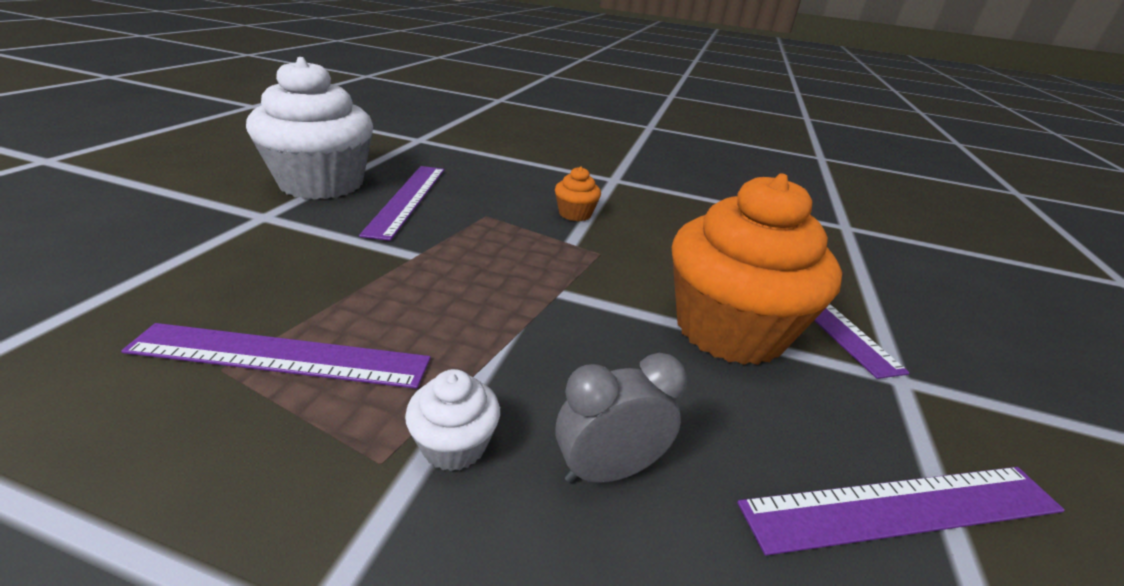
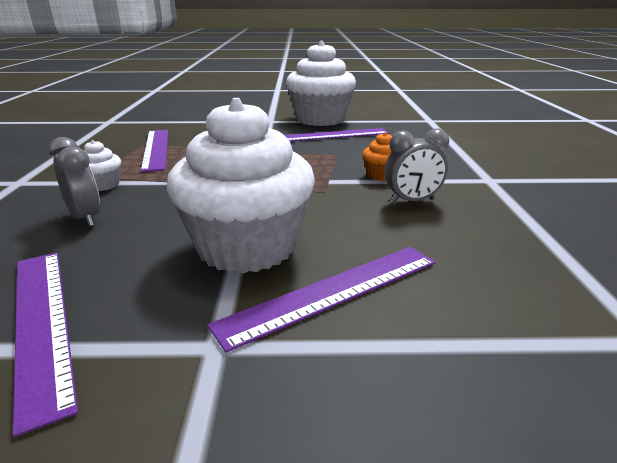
camera: 75 degrees right, 5 degrees down
(647, 221) = (412, 201): none -> grey clock
(729, 329) = (247, 247): orange cupcake -> white cupcake

